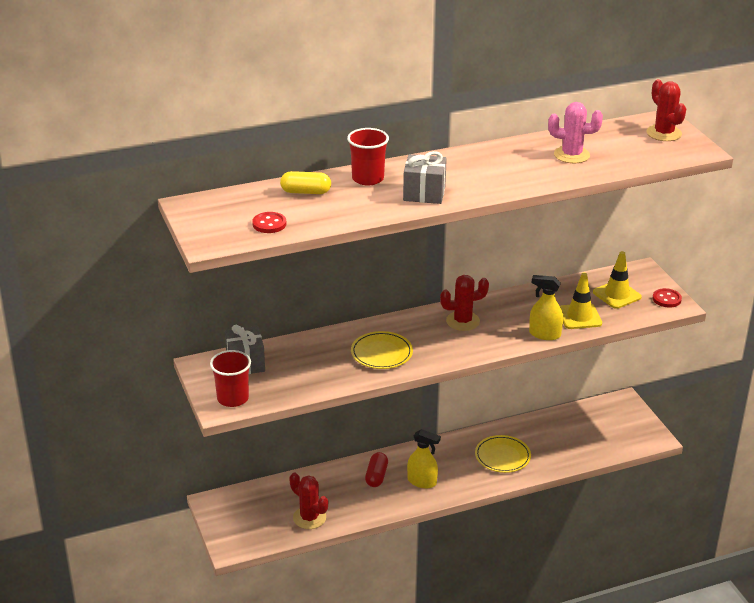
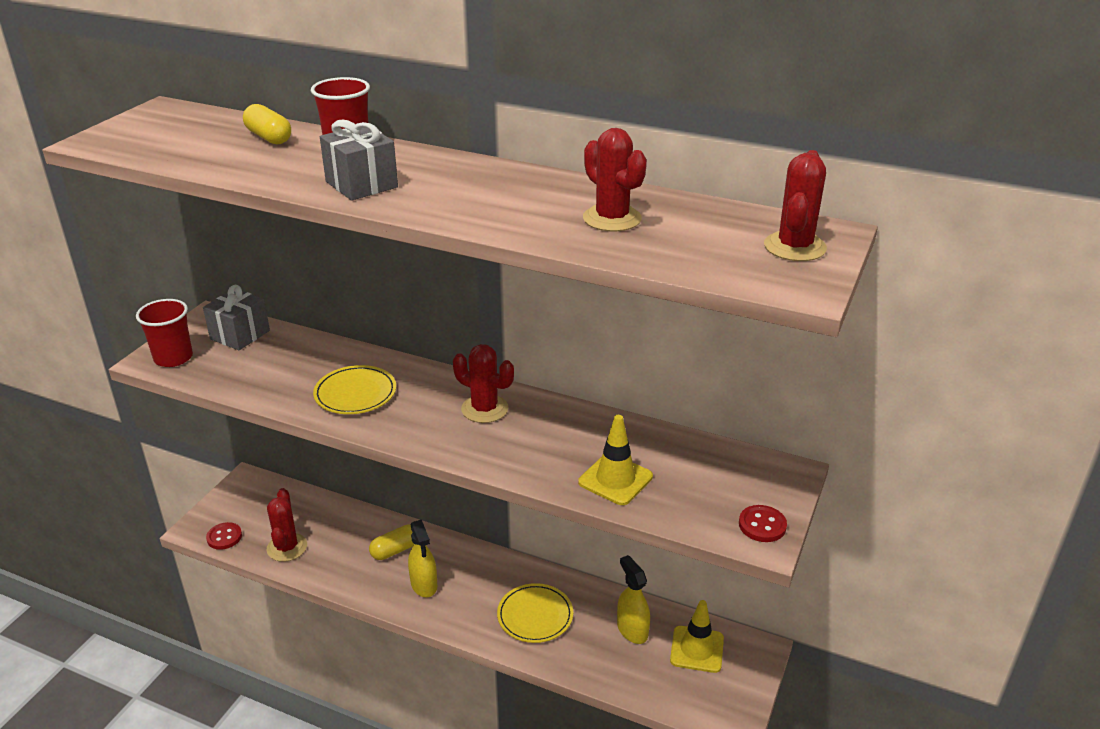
camera: 45 degrees right, 0 degrees up
(269, 224) = (172, 148): red button -> red button (224, 537)
(376, 476) = (395, 550): red capsule -> yellow capsule
(544, 334) = (541, 474): yellow spray bottle -> yellow spray bottle (632, 630)
(571, 155) = (612, 219): pink cactus -> red cactus
(617, 295) = (705, 482): yellow traffic cone -> yellow traffic cone (697, 649)

